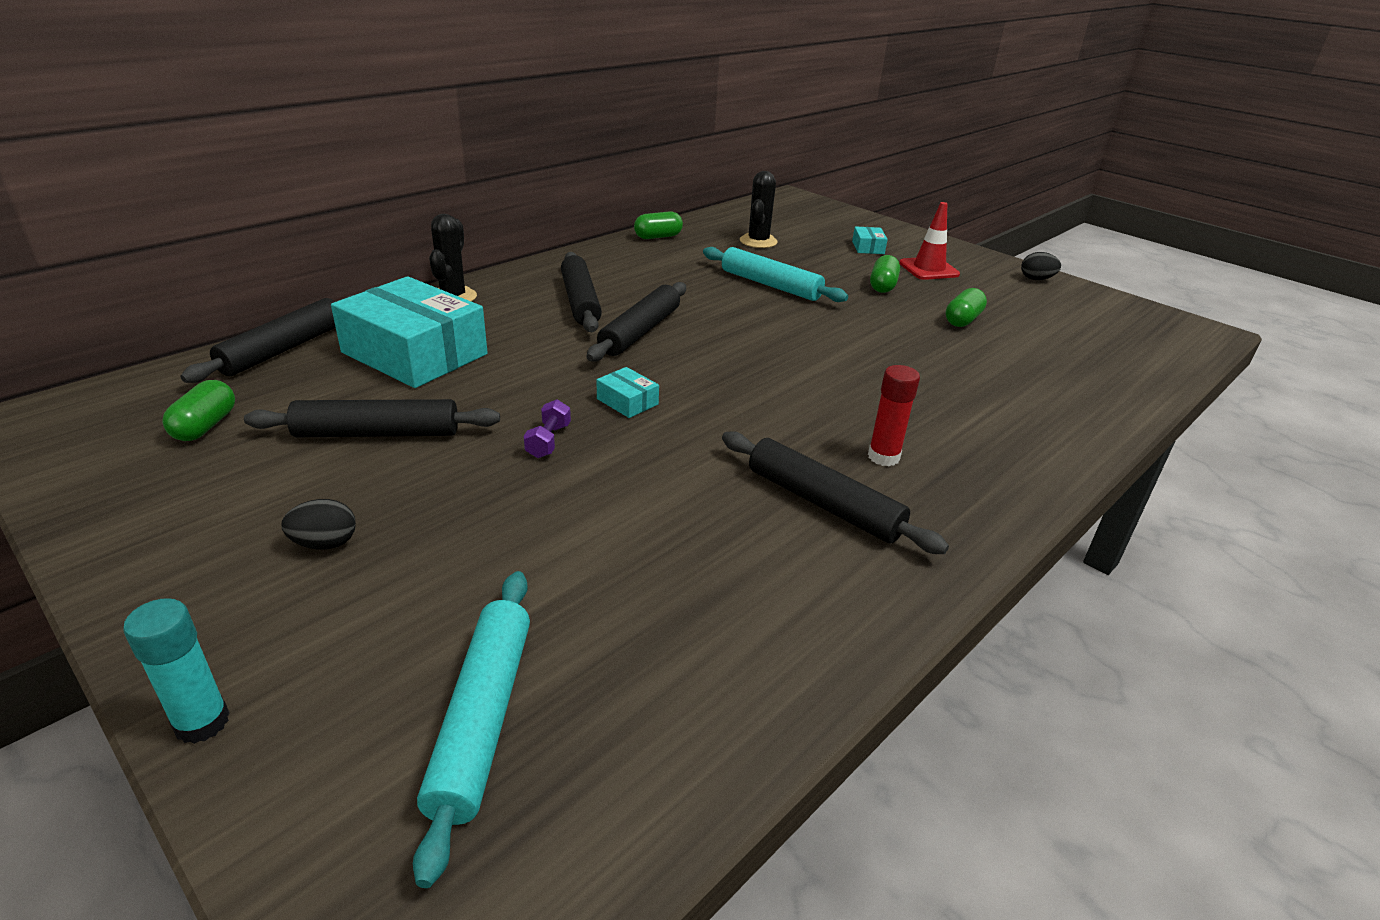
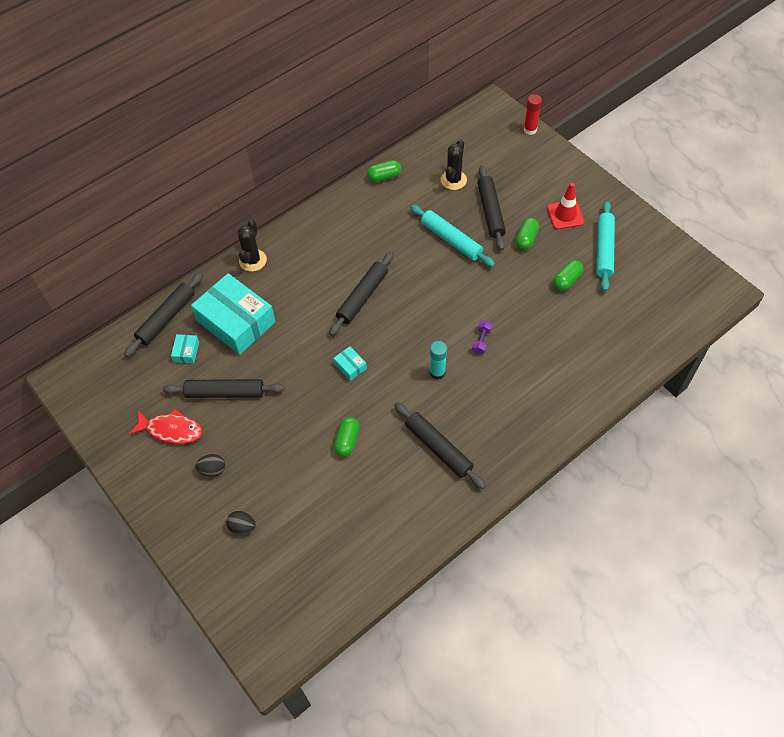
camera: 10 degrees right, 25 degrees up
(202, 722) = (185, 559): turquoise glue stick -> turquoise glue stick (437, 372)
(205, 426) = (143, 386): green capsule -> green capsule (347, 440)
(246, 484) = (171, 430): none -> red fish
(482, 718) = (283, 562): turquoise rolling pin -> turquoise rolling pin (604, 249)
(548, 441) = (308, 399): purple dumbbell -> purple dumbbell (481, 341)
(580, 301) = (329, 263): black rolling pin -> black rolling pin (490, 212)
(868, 247) = (530, 185): turquoise box -> turquoise box (186, 352)
(883, 457) = (478, 414): red glue stick -> red glue stick (530, 130)
(1036, 279) = (638, 226): black egg -> black egg (242, 526)

